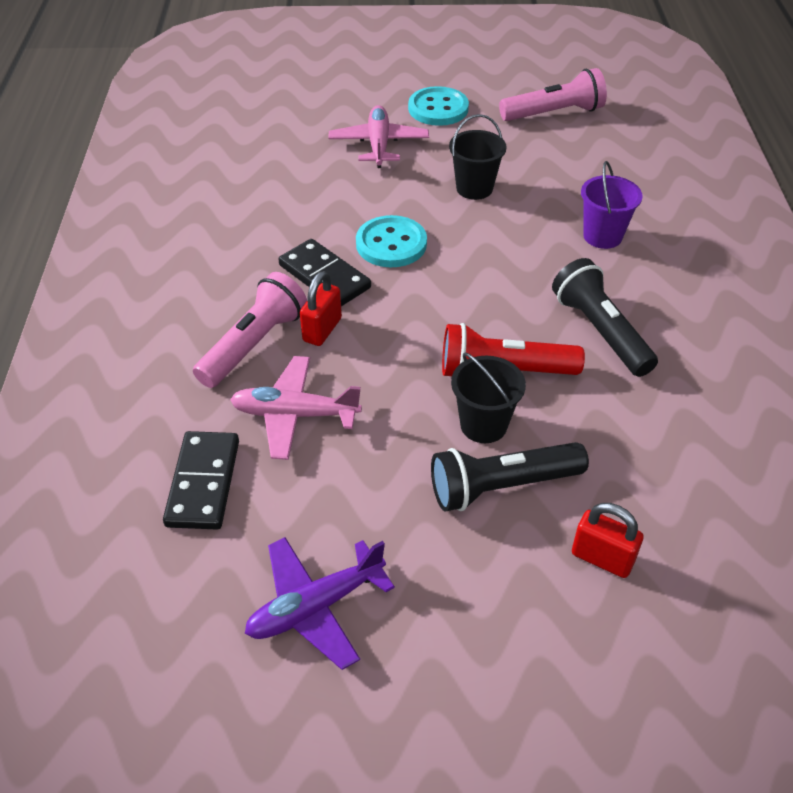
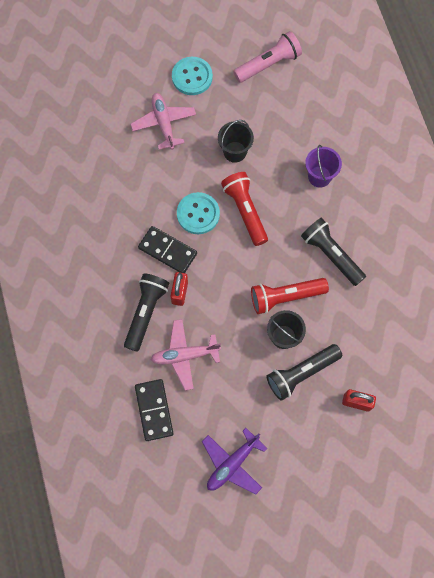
camera: 15 degrees left, 25 degrees up
(254, 344) = (146, 312): pink flashlight -> black flashlight
(468, 254) = (245, 211): none -> red flashlight

